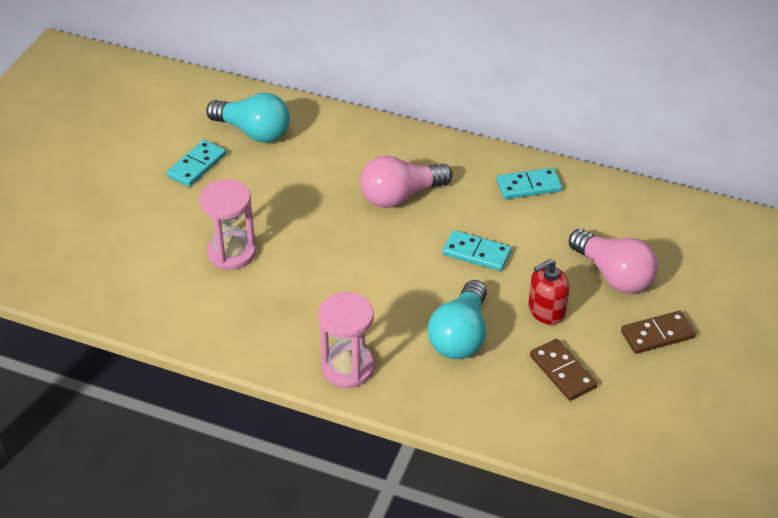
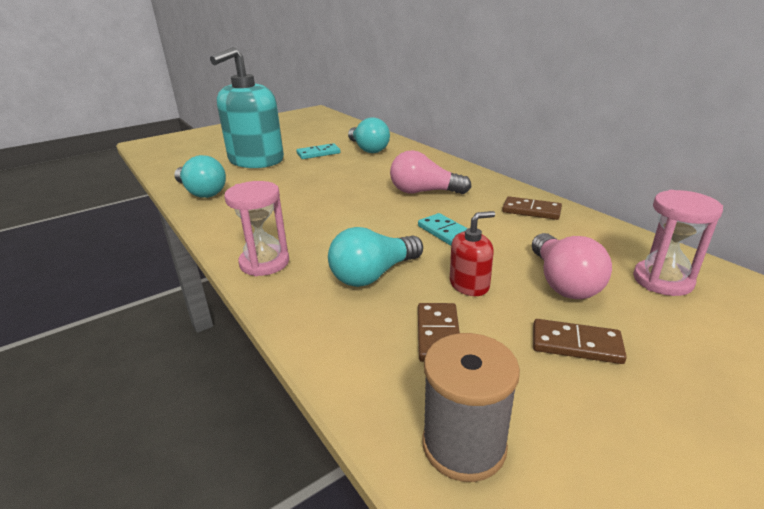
camera: 35 degrees right, 15 degrees down
(128, 212) = (256, 160): none -> turquoise soap dispenser
(139, 301) = (202, 192): none -> turquoise light bulb
(231, 253) = (282, 188): pink hourglass -> pink hourglass (662, 280)
(528, 186) = (531, 210): turquoise domino -> brown domino
(546, 310) = (469, 285): red soap dispenser -> red soap dispenser turned 150 degrees clockwise
(641, 444) = (464, 445): none -> grey spool

